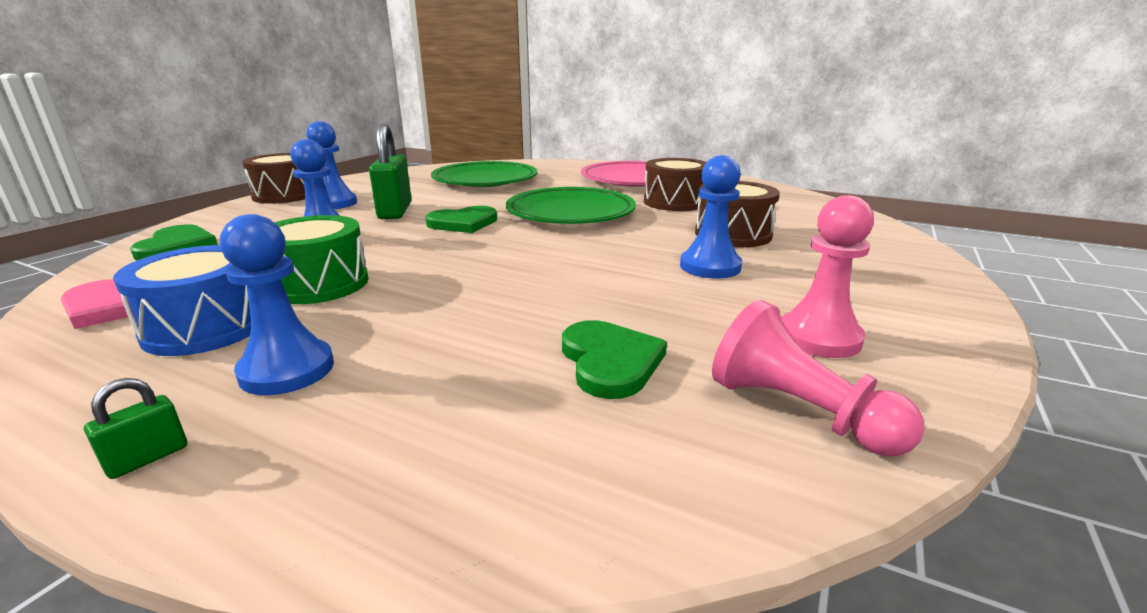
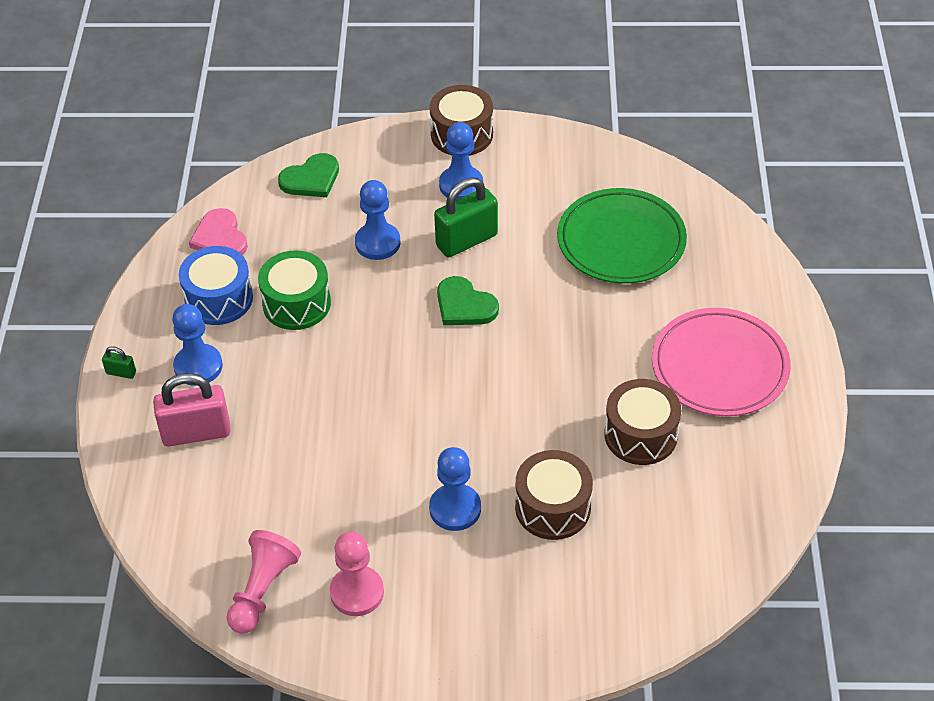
camera: 65 degrees right, 25 degrees up
(411, 402) = (196, 433): none -> pink padlock
(570, 213) = (544, 365): green plate -> none
(610, 361) = (273, 496): green heart -> none

